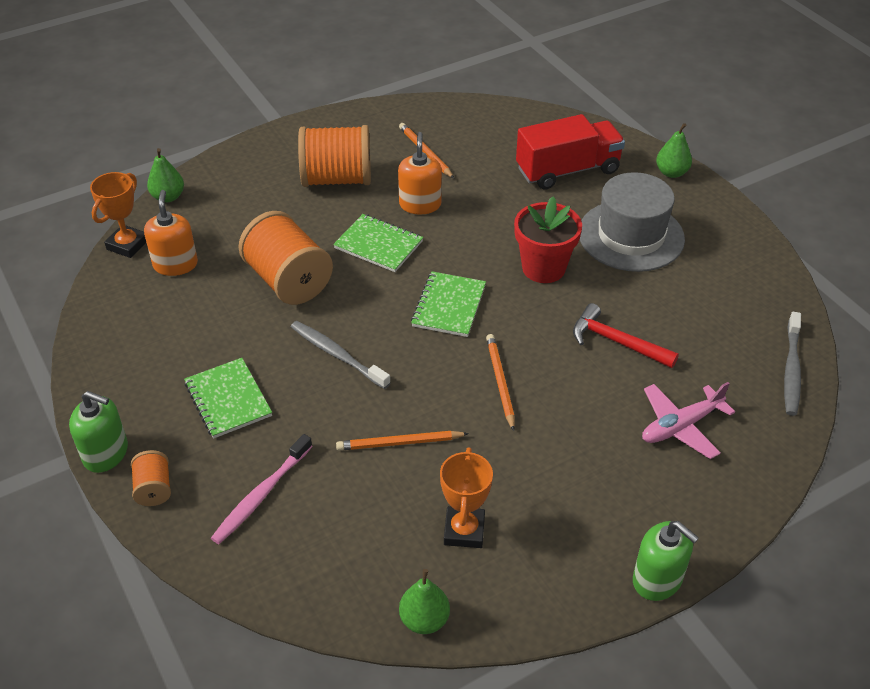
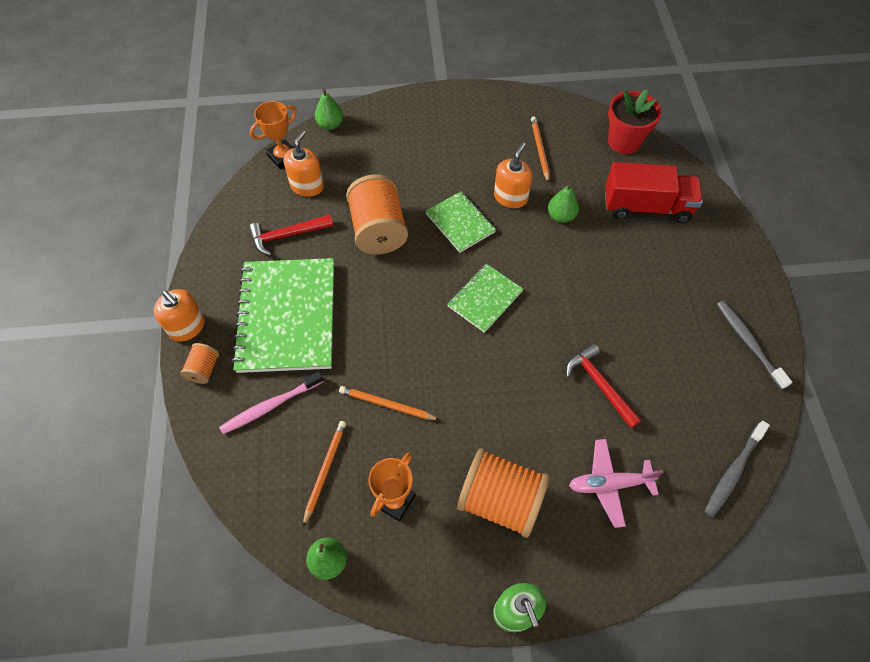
camera: 25 degrees right, 15 degrees up
(106, 453) = (187, 327): green soap dispenser -> orange soap dispenser
(180, 320) = (287, 235): none -> red hammer
(228, 399) = (287, 316): green notebook -> green notebook, size x1.92
(337, 179) = (459, 151): orange spool -> orange spool (500, 500)
(337, 355) = (381, 309): grey toothbrush -> grey toothbrush (748, 343)
(500, 382) = (488, 383): orange pencil -> orange pencil (325, 471)
(543, 268) = (577, 293): red flower pot -> red flower pot (624, 142)
(631, 236) = (666, 289): grey hat -> none
(671, 173) = (735, 240): green pear -> green pear (561, 216)

